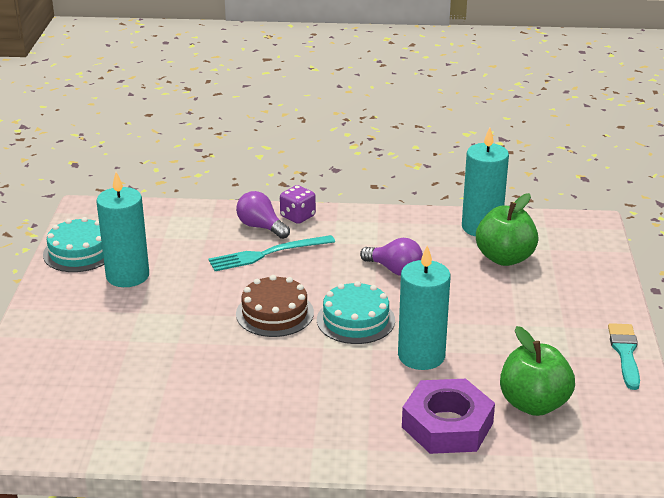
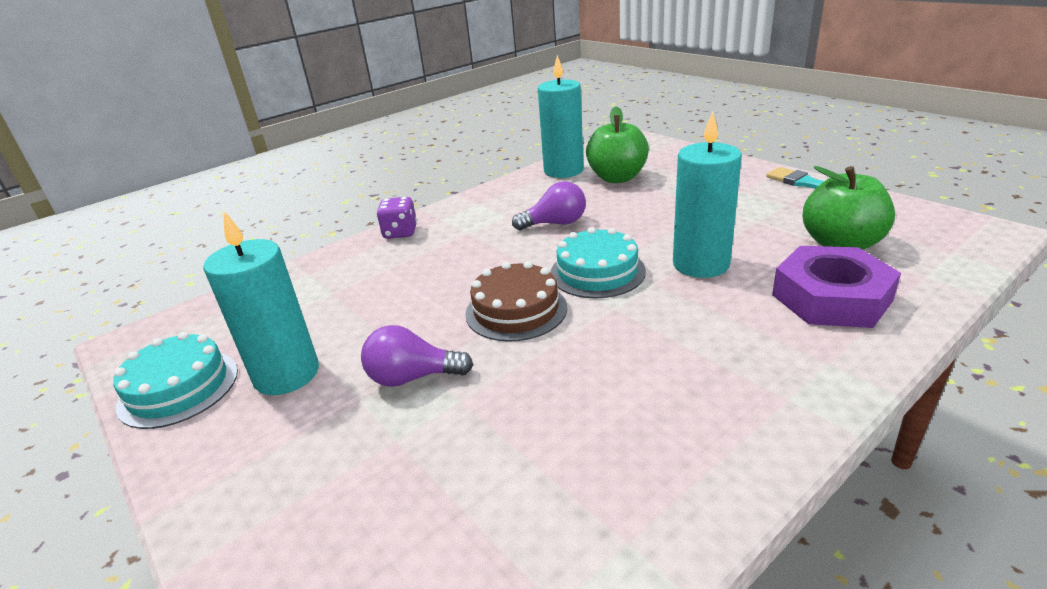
camera: 40 degrees left, 0 degrees up
(261, 227) = (377, 256): purple light bulb -> purple light bulb (412, 377)
(267, 254) = (421, 271): turquoise fork -> none

